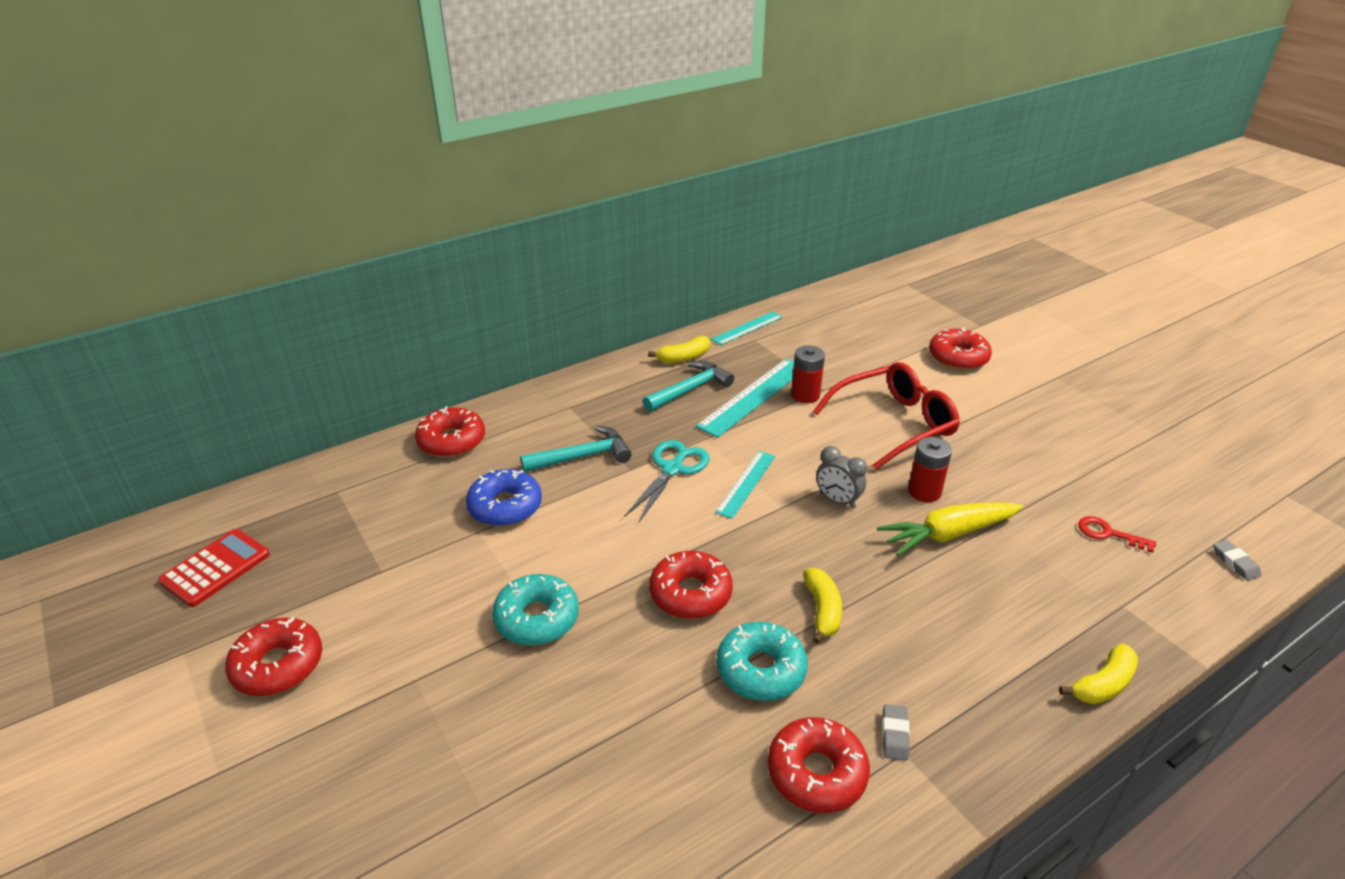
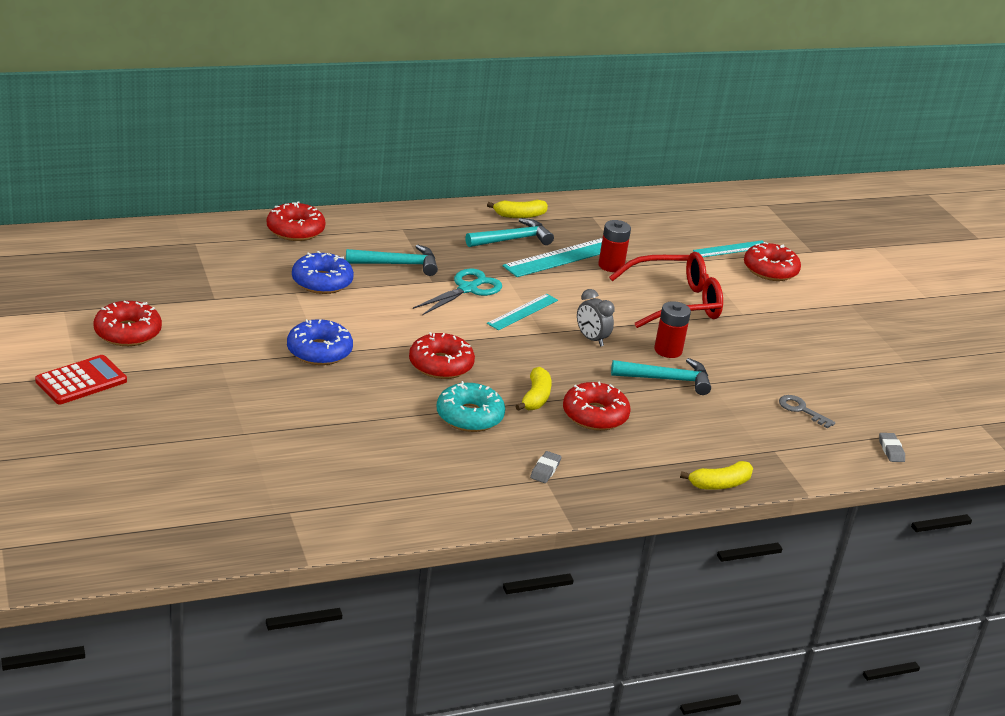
camera: 10 degrees right, 5 degrees down
(215, 568) = (94, 268): red calculator -> red calculator (81, 381)
(537, 618) = (319, 351): turquoise donut -> blue donut
(747, 328) = (590, 206): turquoise ruler -> turquoise ruler (731, 249)
(816, 773) = (477, 473): red donut -> red donut (595, 415)
(947, 535) = (666, 379): yellow carrot -> turquoise hammer
(1108, 534) = (801, 410): red key -> grey key

